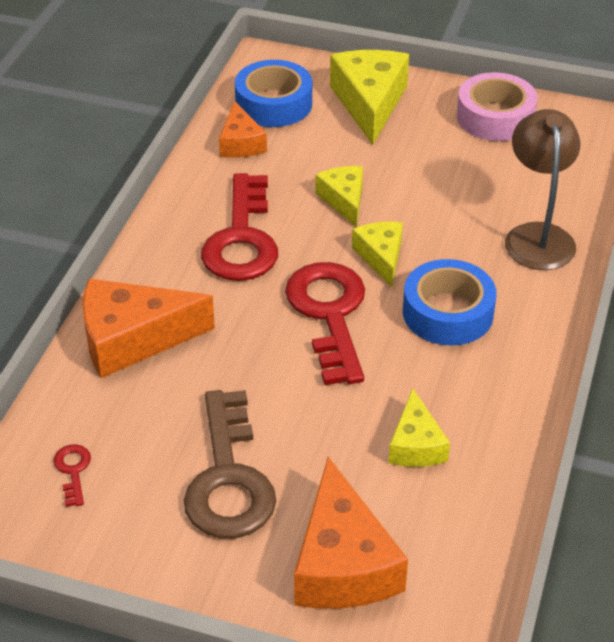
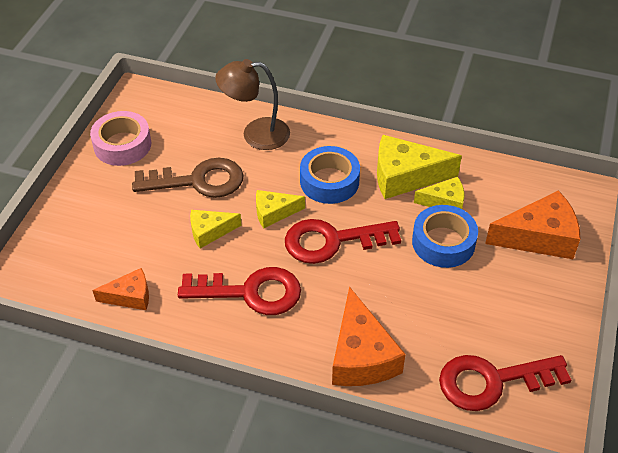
camera: 90 degrees left, 5 degrees up
(73, 470) = (491, 381): red key -> red key, size x2.41
(228, 479) = (485, 293): brown key -> brown key (198, 181)
(274, 104) = (79, 275): blue tape -> blue tape (443, 242)
(370, 103) = (91, 214): yellow cheese -> yellow cheese (405, 176)

